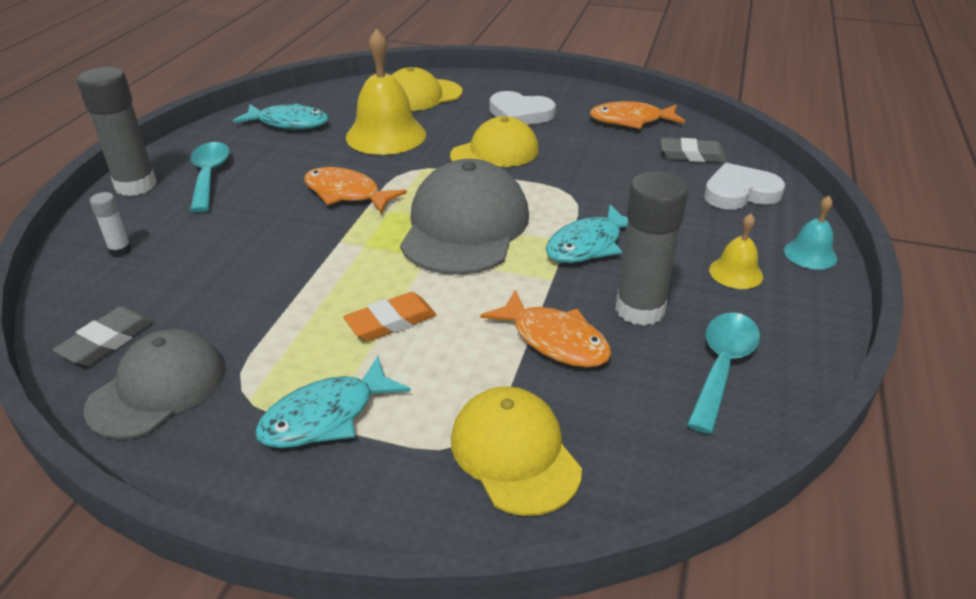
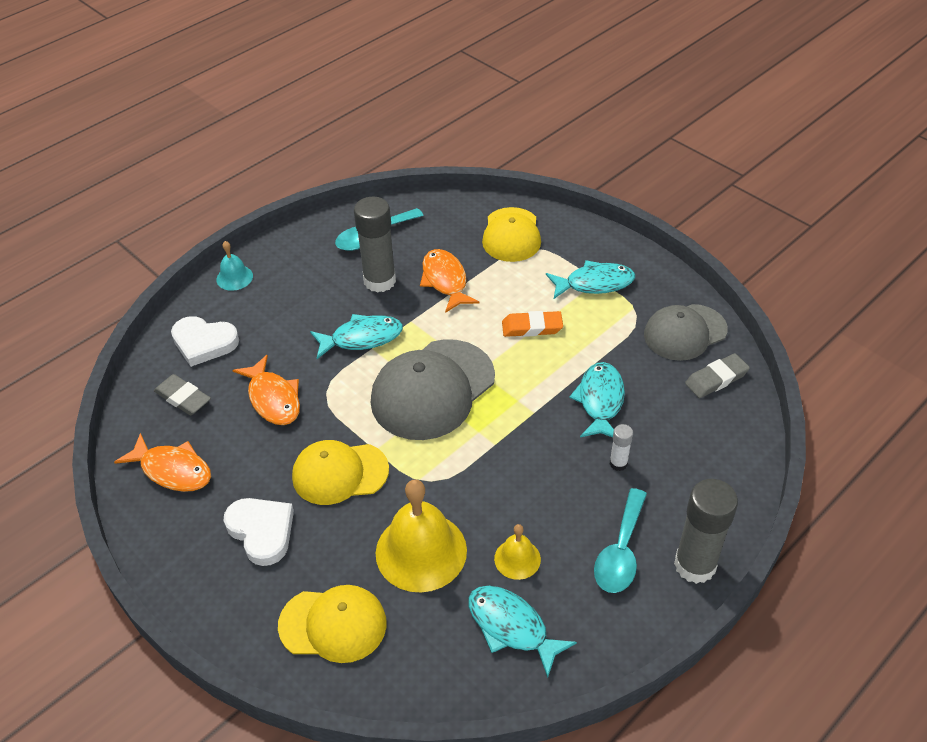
camera: 150 degrees left, 10 degrees up
(120, 250) = (709, 469): white glue stick -> white glue stick (618, 463)
(264, 272) = (600, 401): none -> turquoise fish
(346, 194) = (503, 468): orange fish -> orange fish (273, 399)
(736, 273) = (296, 282): yellow bell -> yellow bell (517, 559)

